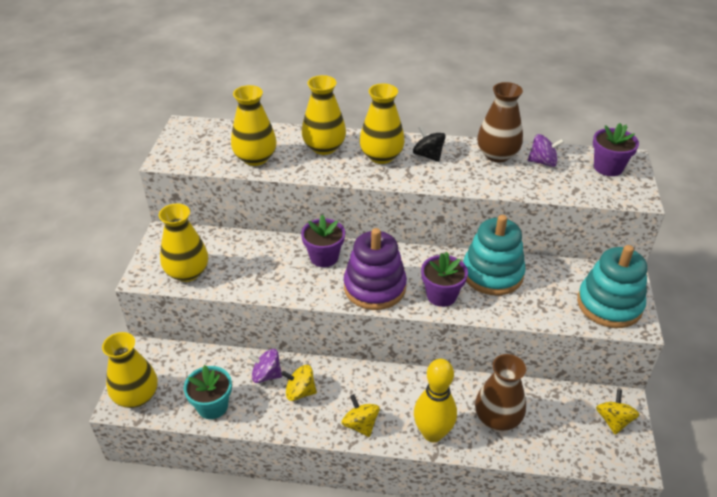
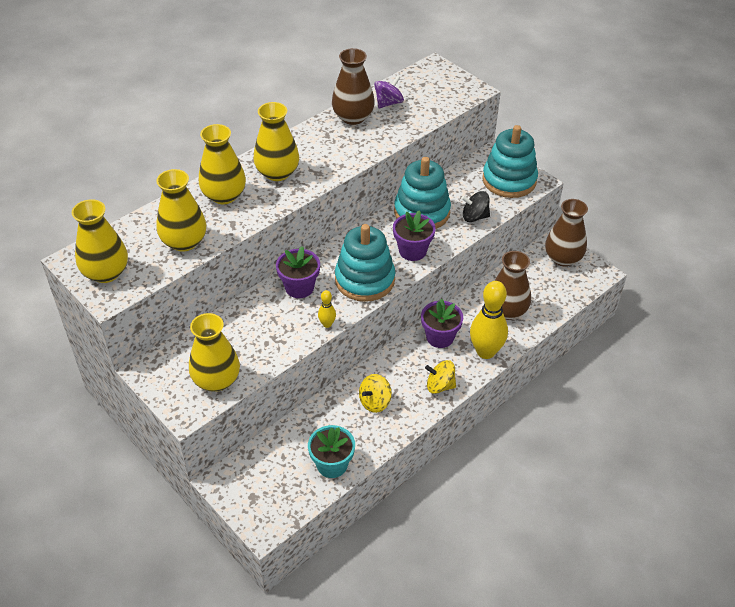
camera: 50 degrees left, 5 degrees up
(136, 396) = (268, 511): yellow vase -> yellow vase (106, 273)
(266, 375) = (336, 412): purple spinning top -> none
(303, 295) = (327, 324): none -> yellow bowling pin
(374, 287) = (365, 280): purple stacking toy -> turquoise stacking toy
(428, 155) = (308, 149): black spinning top -> black spinning top (474, 217)
(608, 167) = (431, 80): purple flower pot -> purple flower pot (440, 337)
(613, 420) = (563, 258): yellow spinning top -> brown vase

